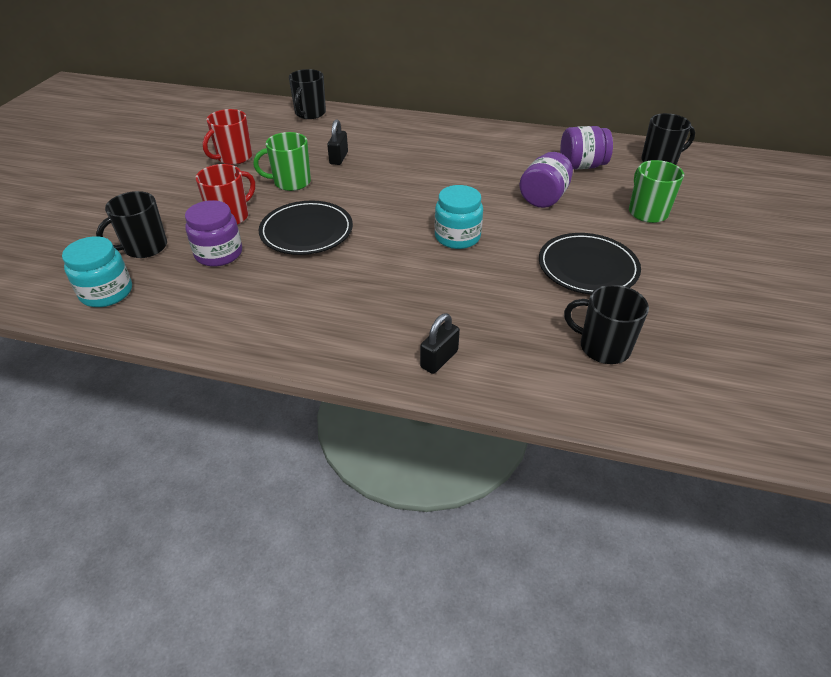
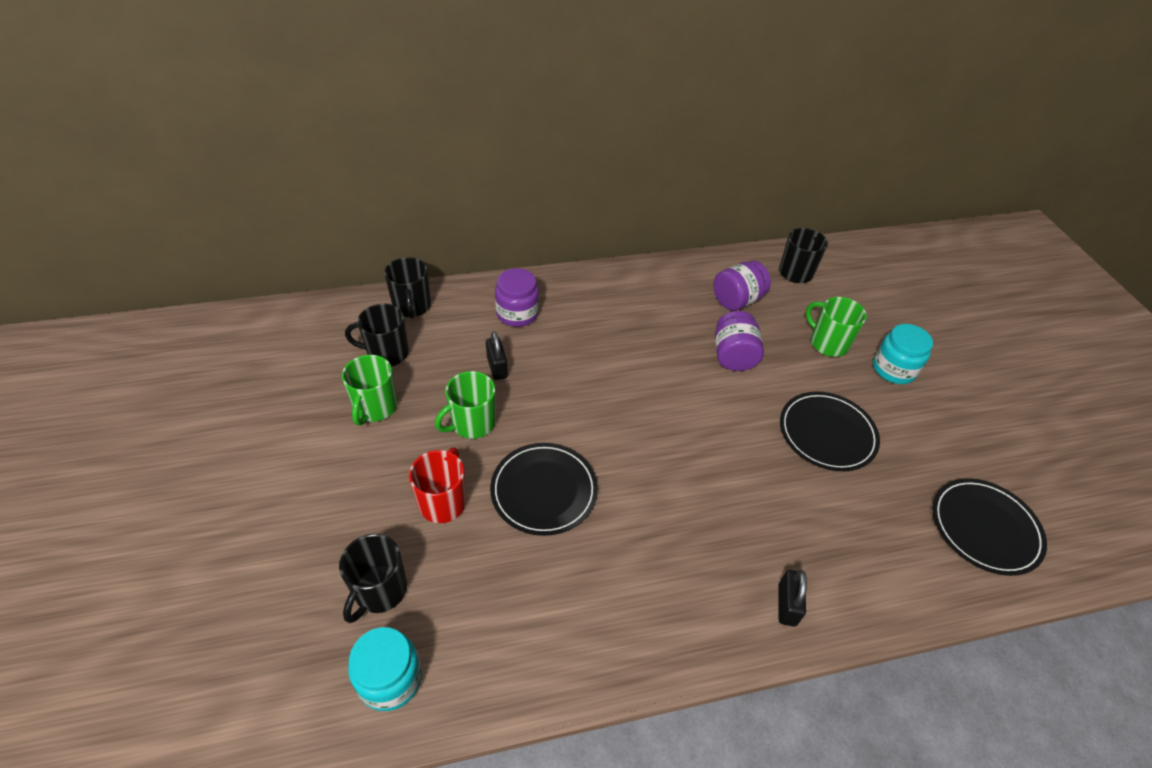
camera: 30 degrees left, 5 degrees up
(219, 254) = (474, 563): purple jar -> purple jar (517, 313)
(233, 157) = (375, 407): red mug -> green mug
(457, 237) = (694, 439): turquoise jar -> turquoise jar (893, 369)
(602, 347) = (899, 526): black mug -> black mug (387, 353)
(699, 379) = (985, 528): none -> black plate

